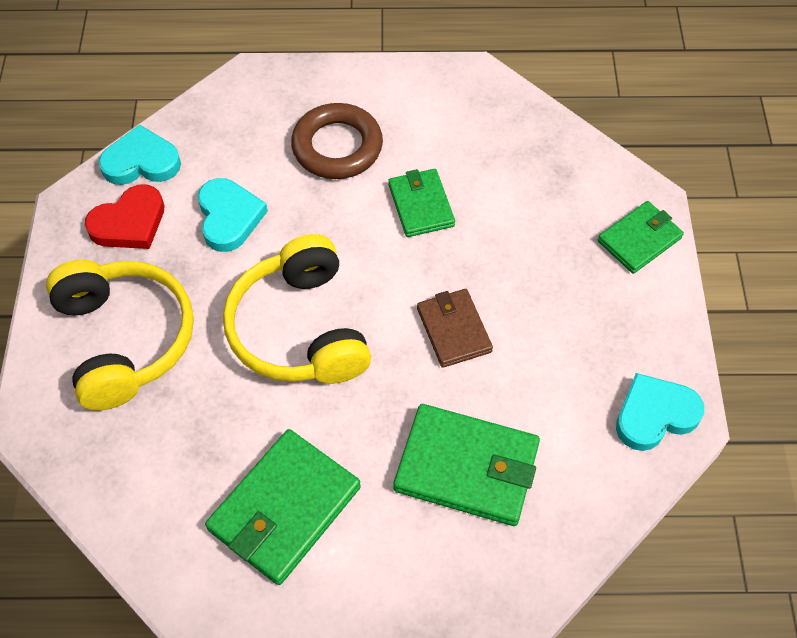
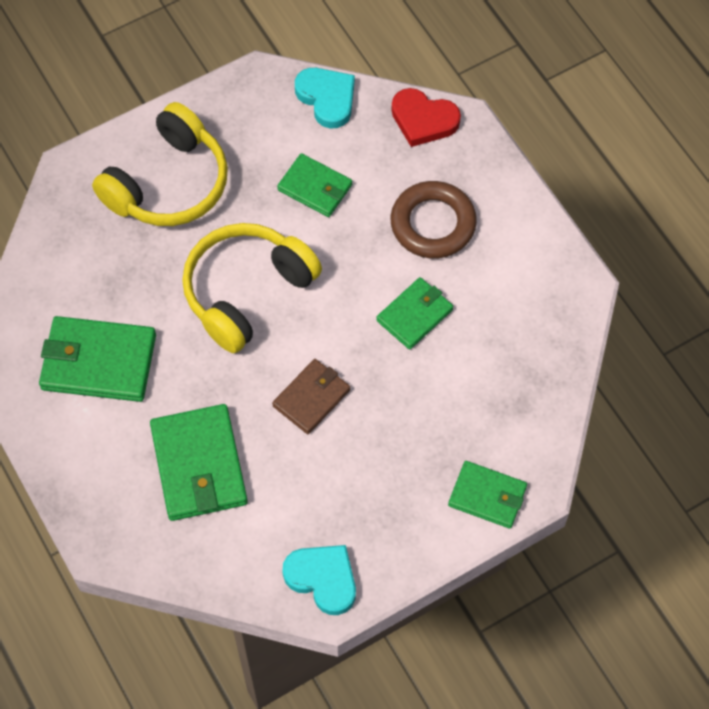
camera: 60 degrees right, 5 degrees up
(129, 223) = (267, 125): red heart -> red heart (423, 120)
(229, 217) = (315, 187): turquoise heart -> green wallet

